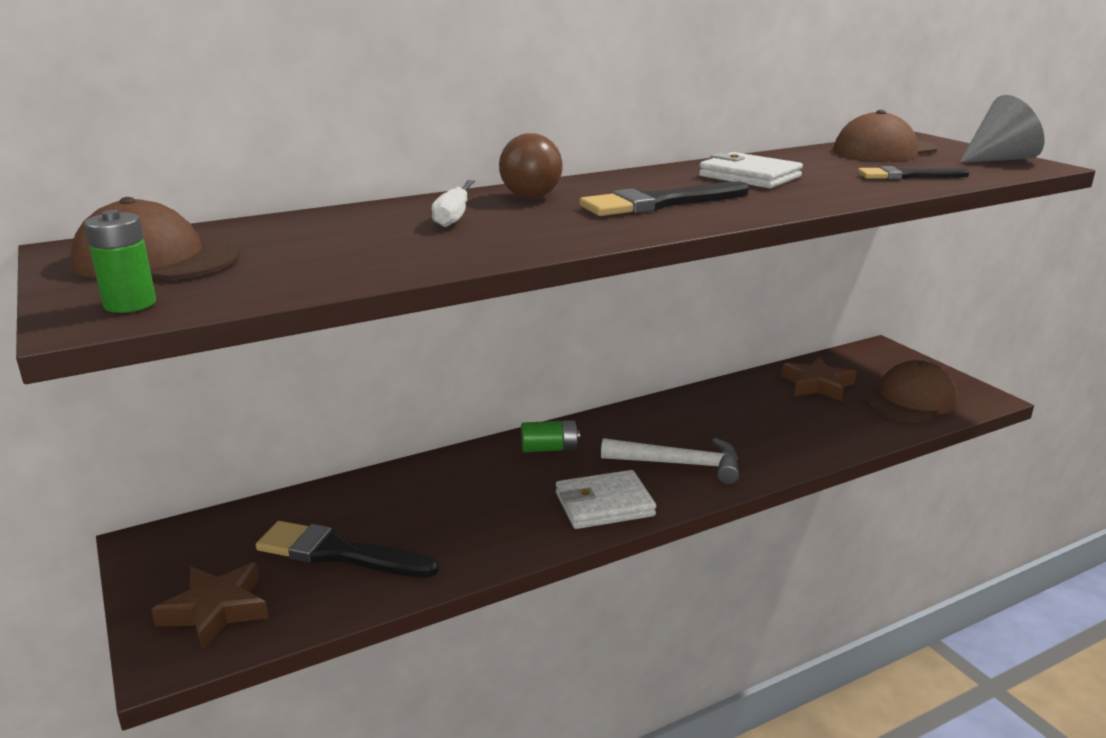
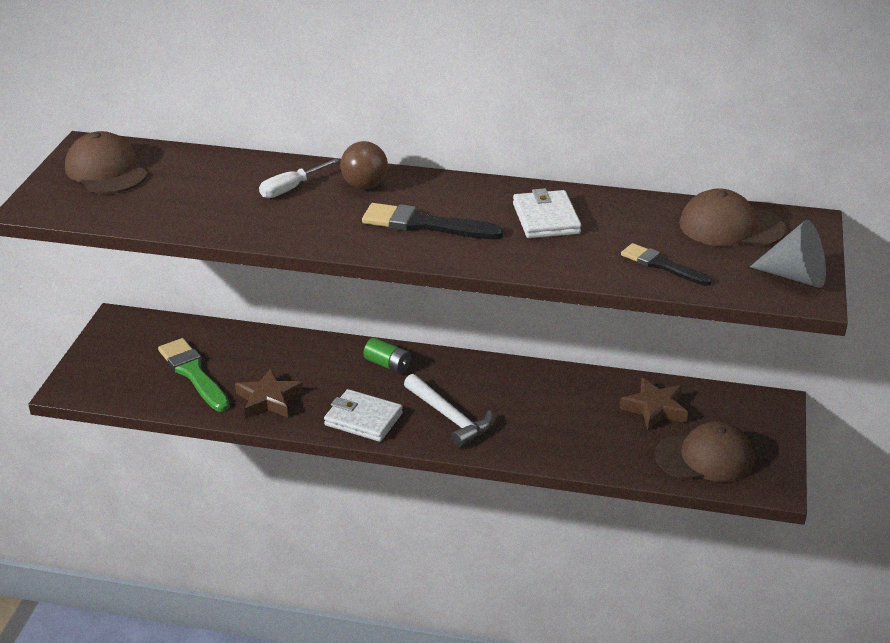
camera: 40 degrees right, 10 degrees up
(130, 304) = (56, 203): green battery -> none
(216, 610) = (109, 375): brown star -> brown star (268, 399)
(338, 553) = (193, 373): black brush -> green brush

